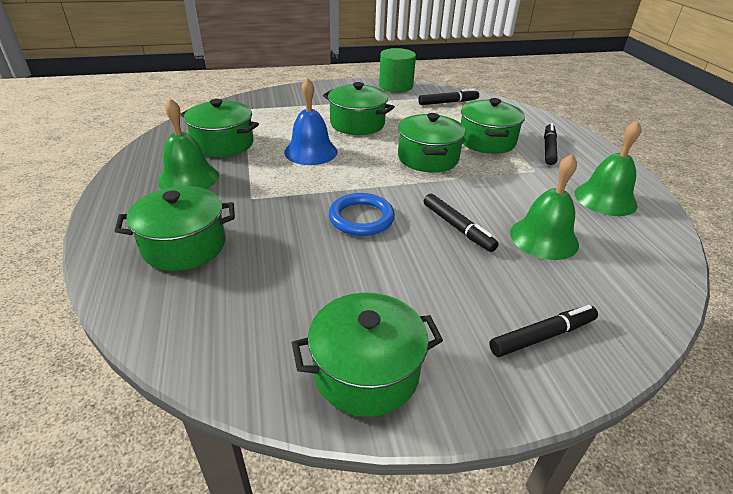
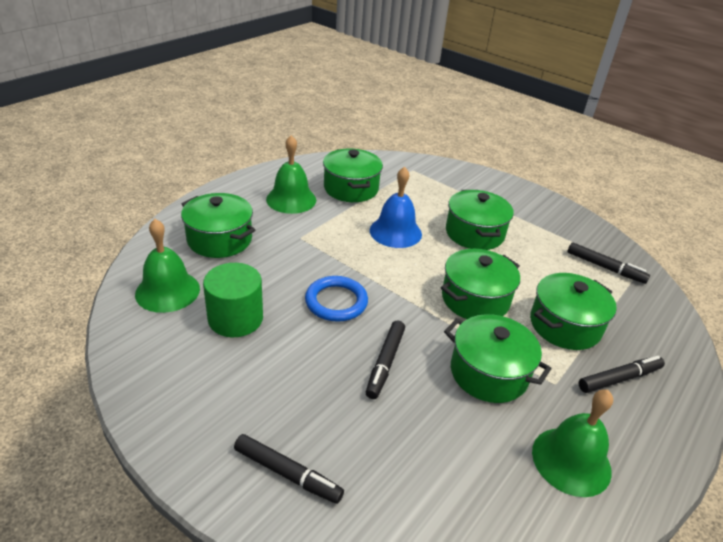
camera: 50 degrees right, 0 degrees up
(366, 371) = (170, 382): green pot -> green pot (489, 373)
(396, 86) = (582, 221): green cylinder -> green cylinder (235, 318)
(544, 238) = (434, 429): green bell -> green bell (167, 291)

